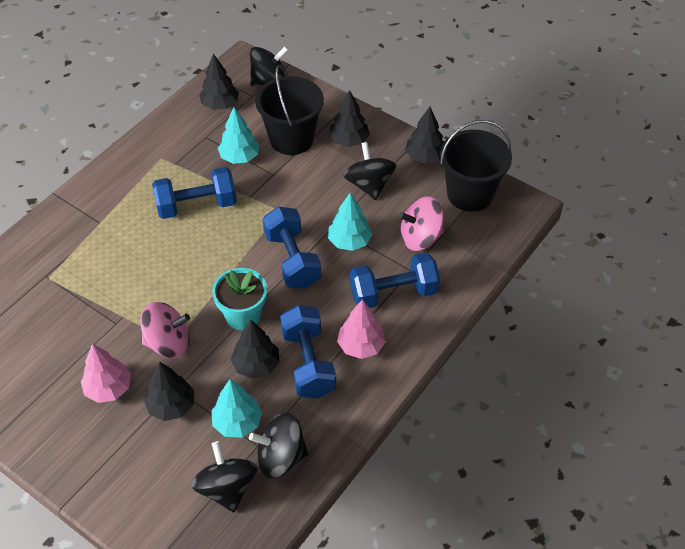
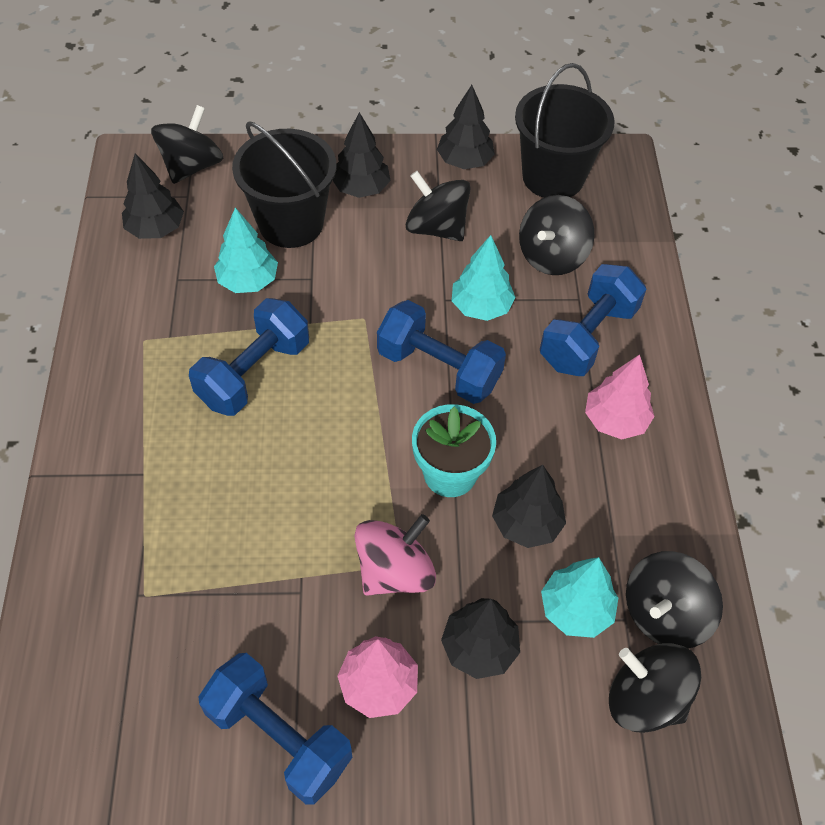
camera: 40 degrees left, 5 degrees up
(308, 363) = (580, 480): blue dumbbell -> blue dumbbell (278, 737)
(420, 237) = (552, 256): pink spinning top -> black spinning top

